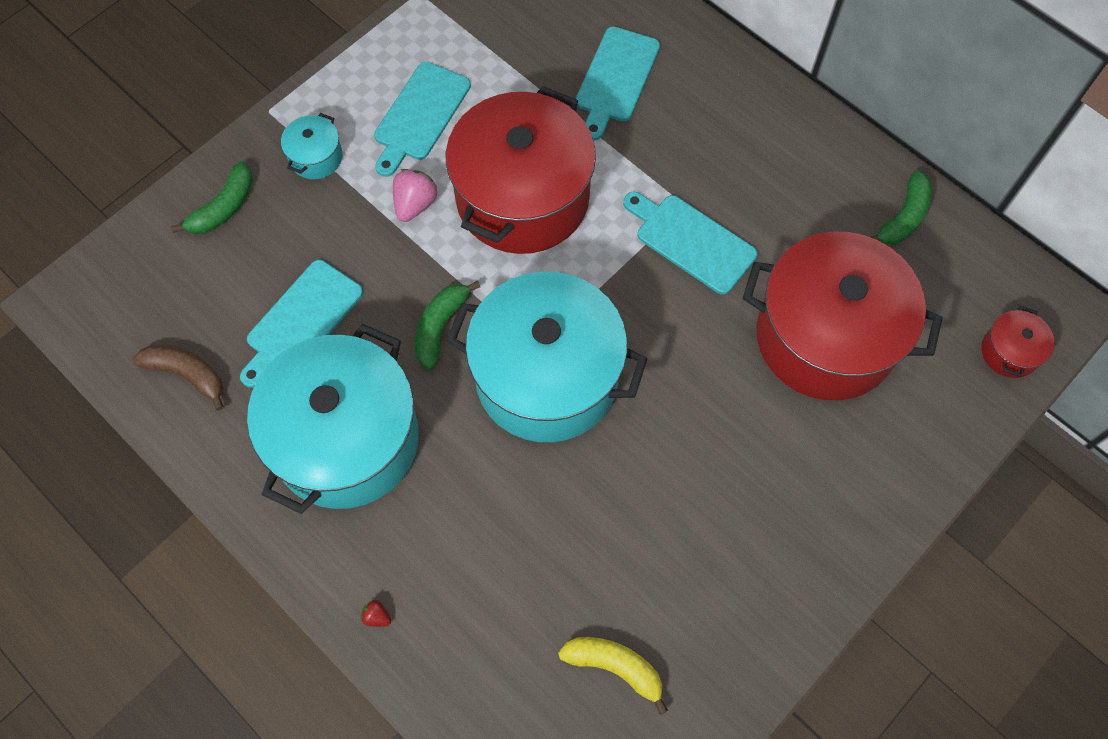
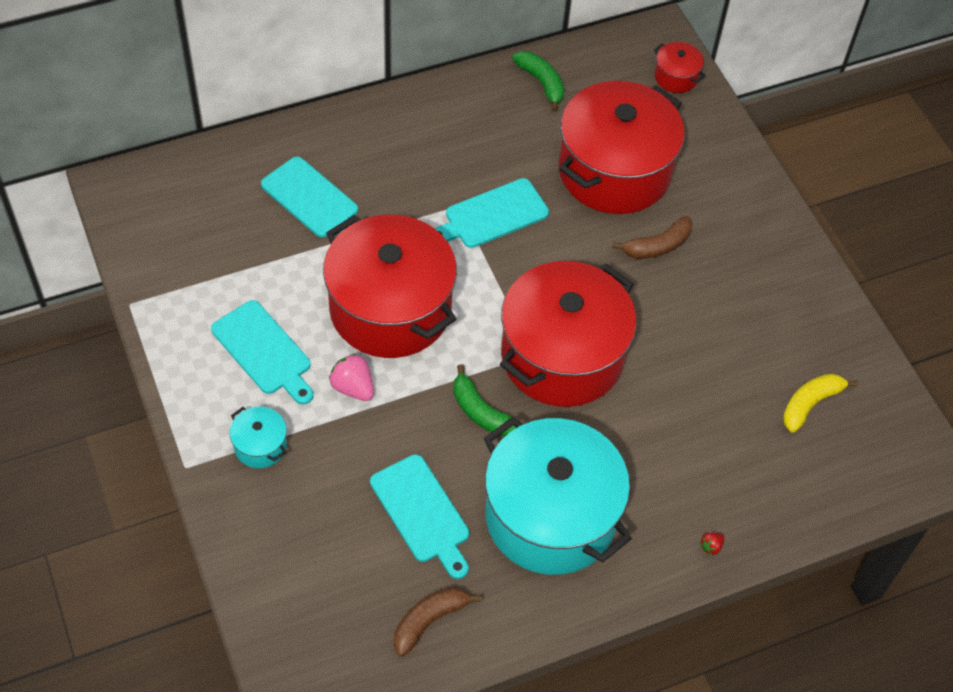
camera: 70 degrees left, 10 degrees down
(223, 208) = (271, 538): green banana -> none
(547, 377) = (562, 356): turquoise pot -> red pot
(746, 420) = (657, 246): none -> brown banana

